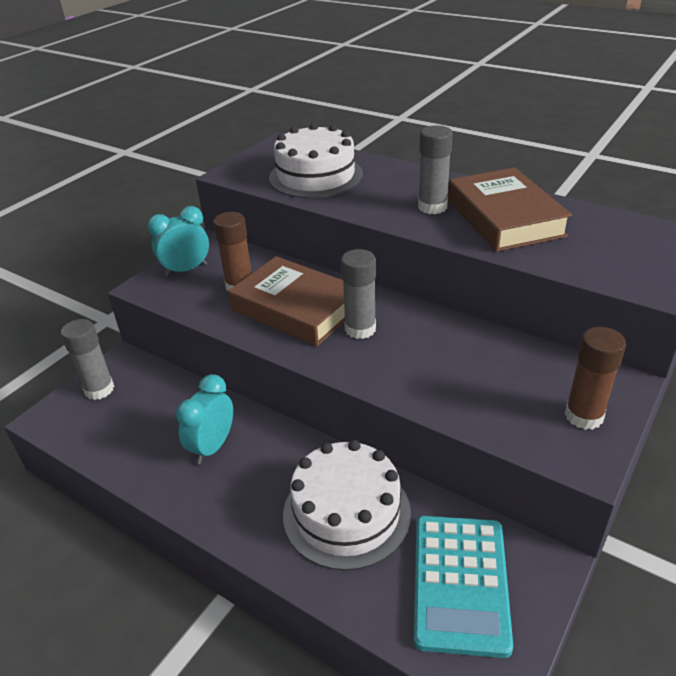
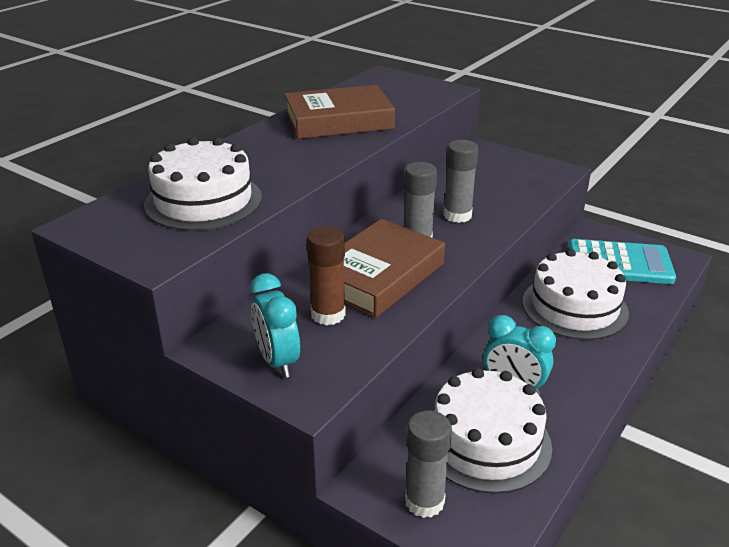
camera: 90 degrees left, 5 degrees down
(148, 424) = (486, 442): none -> white cake
(432, 207) = (307, 146): grey glue stick -> grey glue stick (457, 215)
(584, 416) = (518, 165): brown glue stick -> none

